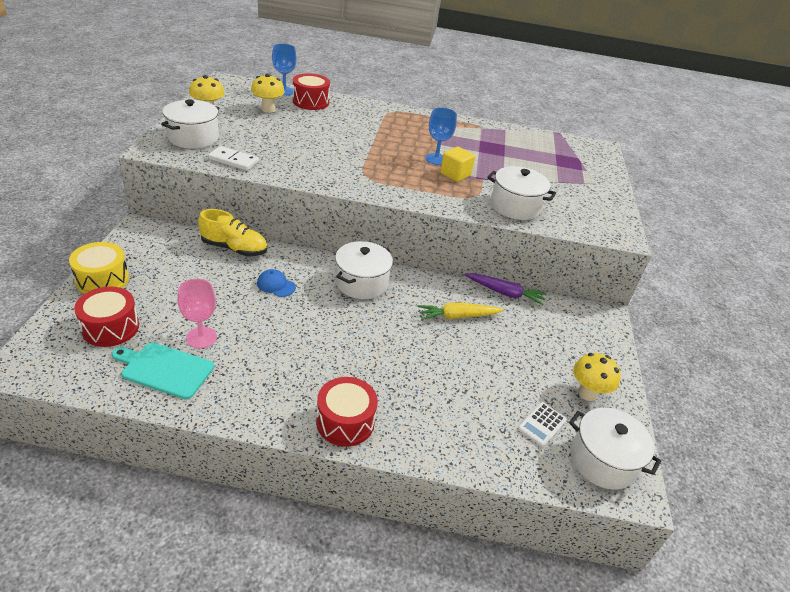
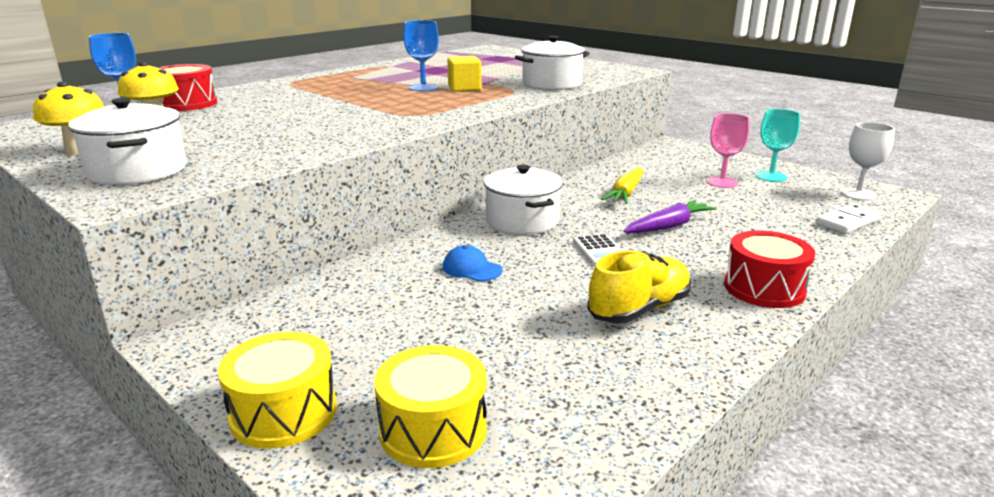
camera: 50 degrees left, 15 degrees down
(110, 327) = (433, 429): red drum -> yellow drum
(165, 369) = (586, 395): turquoise cutting board -> none
(201, 337) = (535, 347): pink goblet -> pink goblet (722, 182)
(233, 160) = (255, 160): white domino -> white domino (848, 222)
(234, 248) = (353, 277): yellow shoe -> yellow shoe (639, 309)
(276, 285) = (472, 269): blue cap -> blue cap turned 60 degrees clockwise
(505, 293) = (607, 167): purple carrot -> purple carrot (669, 226)
(542, 424) = (805, 202): white calculator -> white calculator (600, 250)
(587, 393) = (771, 176): yellow mushroom -> turquoise goblet
(603, 460) = (858, 194): white pot -> white goblet

